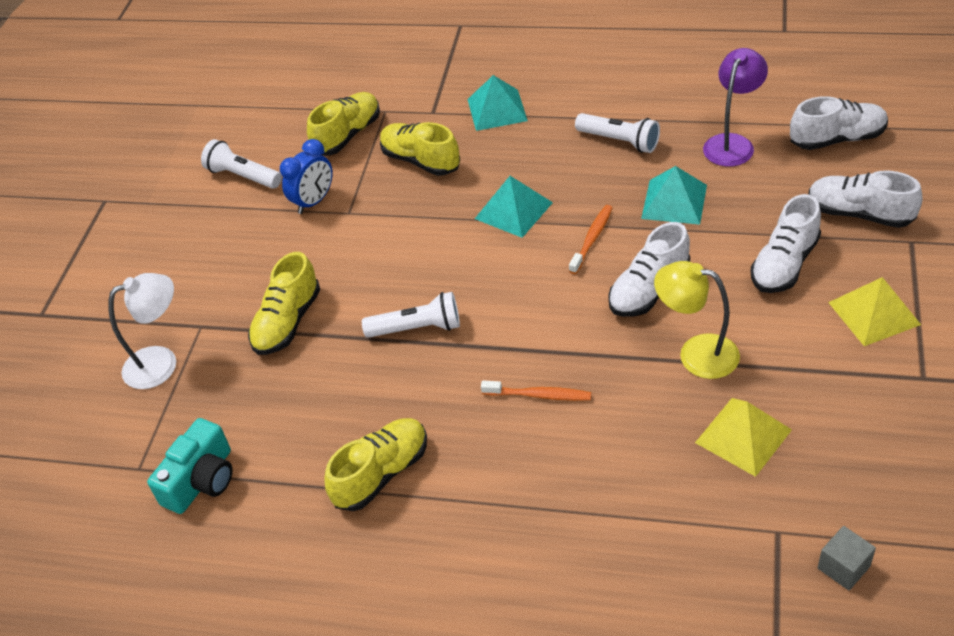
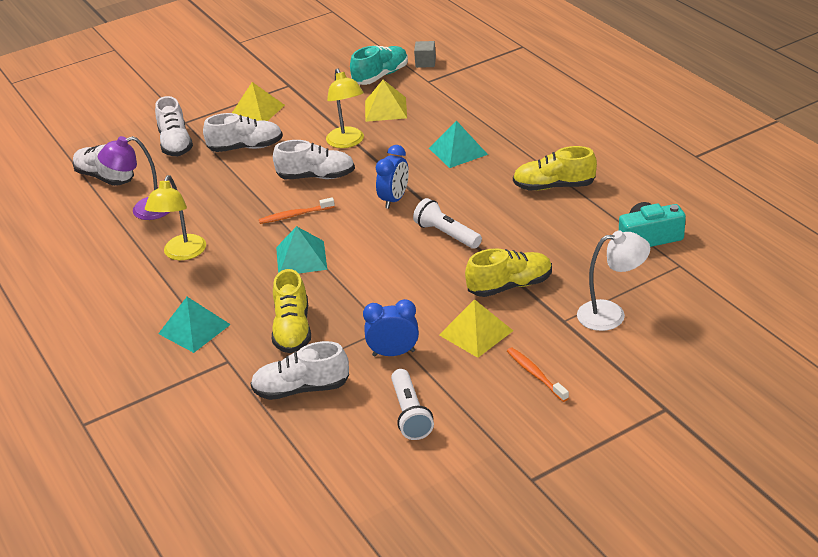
camera: 135 degrees left, 10 degrees down
(161, 363) = (611, 314): white lamp -> white lamp turned 150 degrees clockwise
(267, 262) = (476, 332): none -> yellow pyramid
(347, 135) = (301, 389): yellow shoe -> white shoe
(527, 325) = (394, 199): none -> blue clock
(539, 395) = (438, 170): orange toothbrush -> orange toothbrush (535, 374)
(619, 141) = (182, 254): white flashlight -> yellow lamp
(674, 201) = (227, 204): turquoise pyramid -> turquoise pyramid (458, 151)
(851, 488) = (380, 76): none -> turquoise shoe

